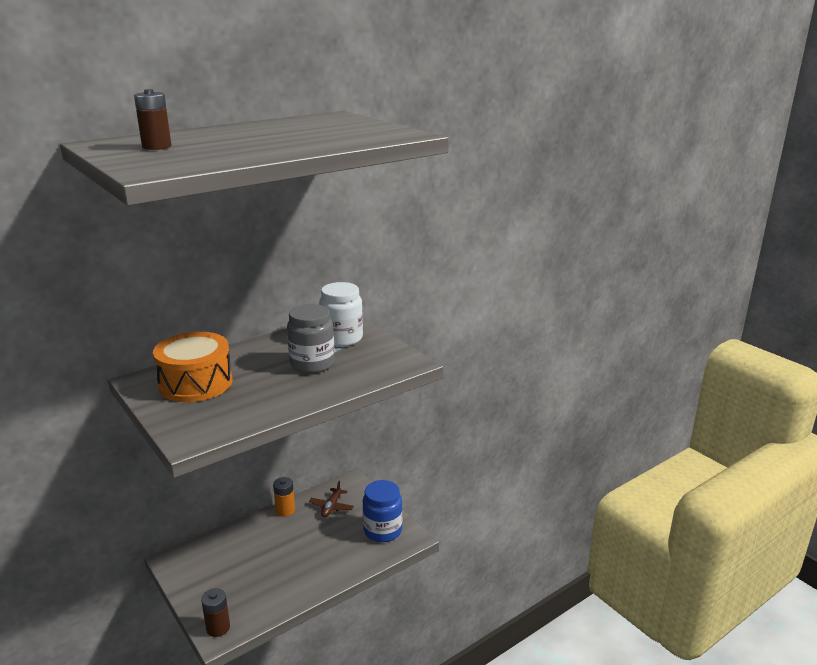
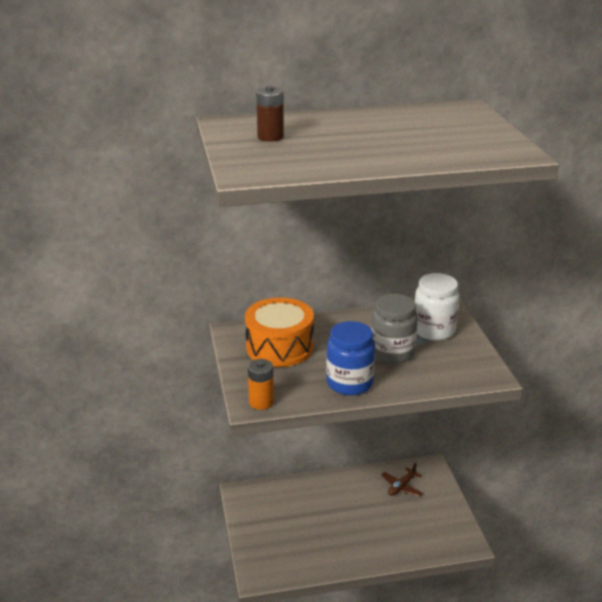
camera: 25 degrees right, 5 degrees up
(218, 628) = (259, 569): brown battery -> none
(285, 510) = (356, 477): orange battery -> orange battery (261, 402)
(382, 530) = (442, 527): blue jar -> blue jar (349, 383)

